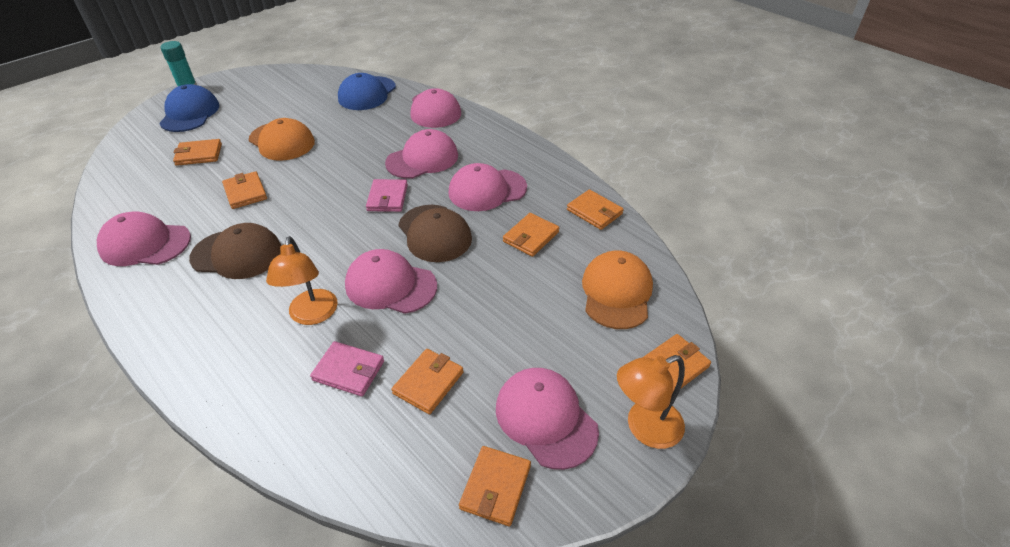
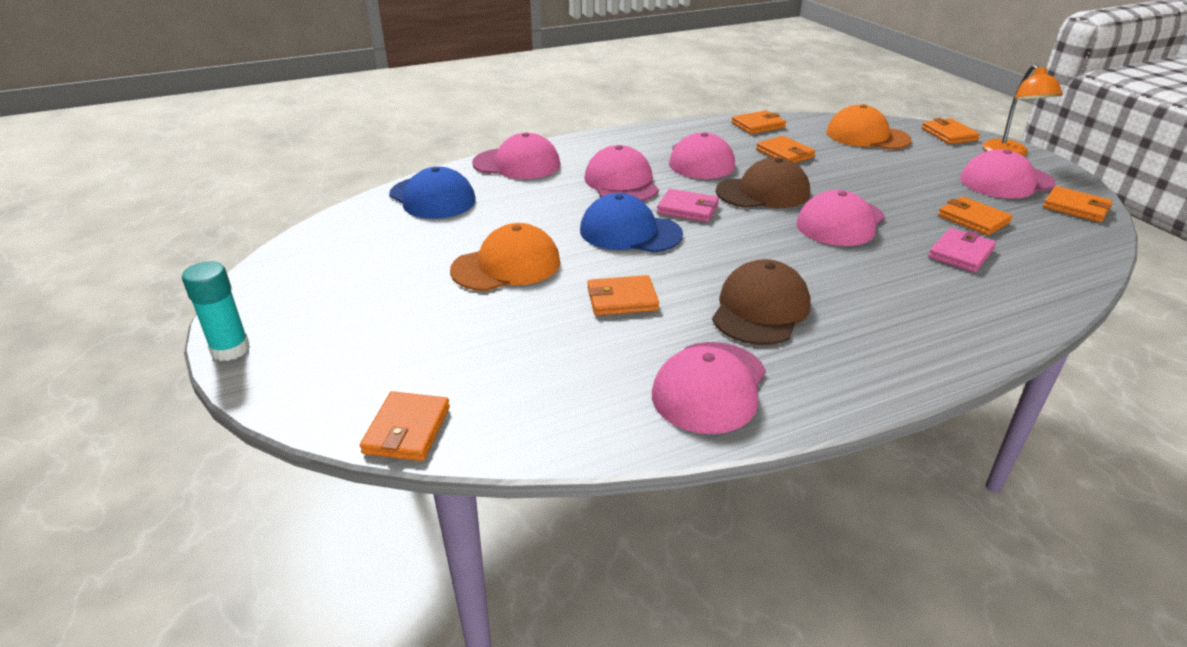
camera: 70 degrees left, 10 degrees down
(190, 113) = (334, 347): blue cap -> blue cap (630, 232)
(199, 154) = (487, 338): orange wallet -> orange wallet (407, 430)
(312, 315) = (881, 266): orange lamp -> none

